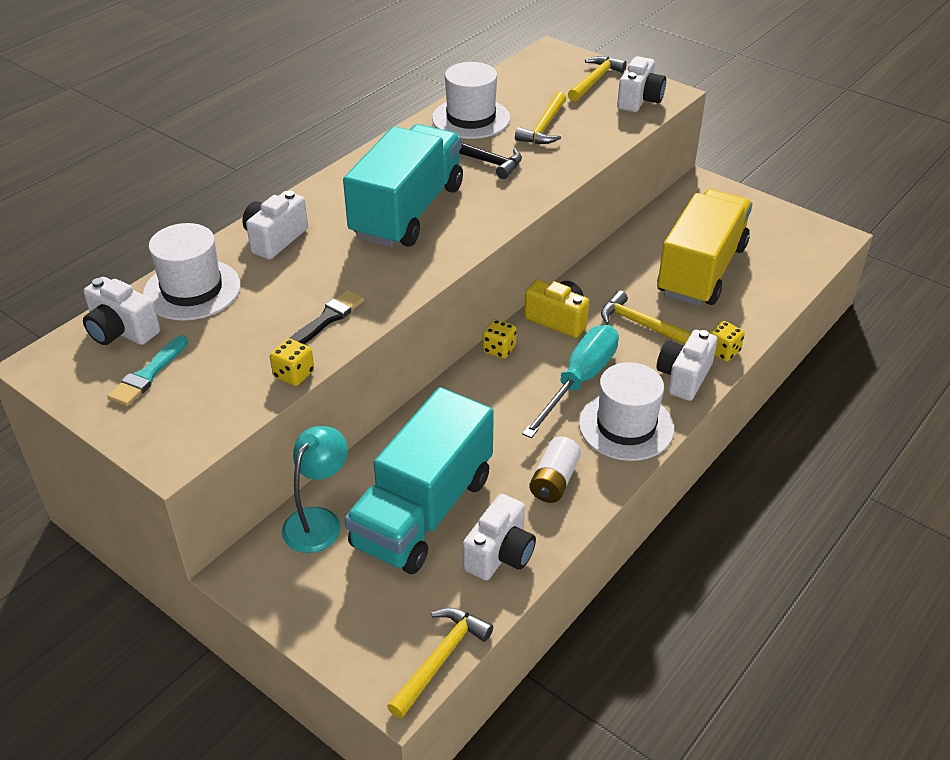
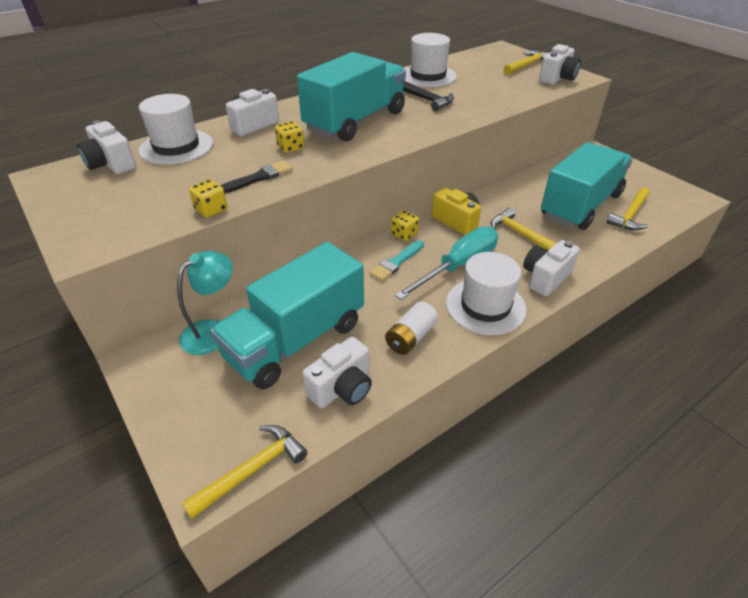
camera: 15 degrees right, 0 degrees up
(148, 375) = (108, 193): turquoise brush -> turquoise brush (396, 262)
(544, 127) = (479, 86): yellow hammer -> yellow hammer (630, 215)
(701, 270) = (580, 205): yellow truck -> turquoise truck
(723, 351) = (584, 264): yellow dice -> yellow dice (290, 147)

